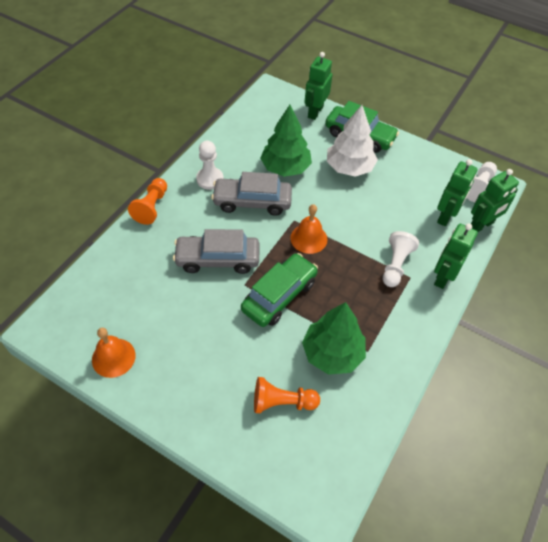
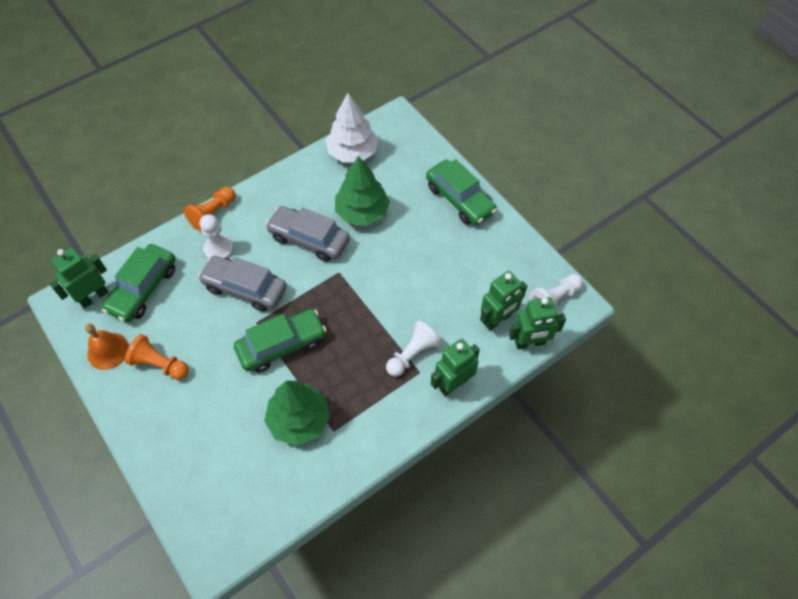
camera: 25 degrees right, 5 degrees up
(119, 290) = (143, 289): none -> green car
(210, 179) = (281, 202): white pawn -> white pawn (219, 249)
(282, 402) = (228, 448): orange pawn -> orange pawn (160, 364)
(308, 238) = (342, 296): orange bell -> none
(315, 112) = (428, 157): green robot -> green robot (94, 297)
(349, 167) = (427, 232): white tree -> white tree (352, 152)

